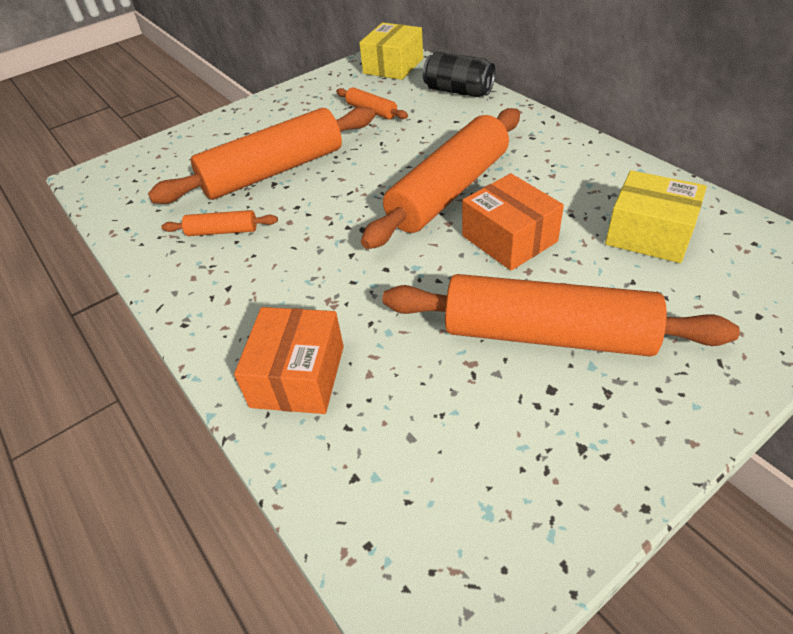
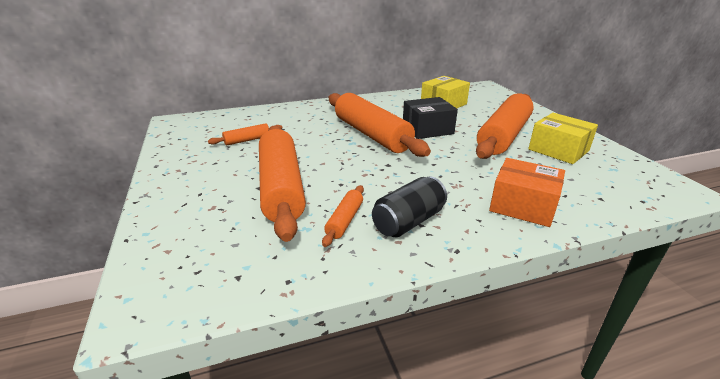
camera: 75 degrees left, 15 degrees down
(393, 66) = (196, 124): yellow box -> yellow box (558, 150)
(458, 91) = (264, 113): black can -> black can (408, 222)
(509, 238) = (427, 129): orange box -> black box

